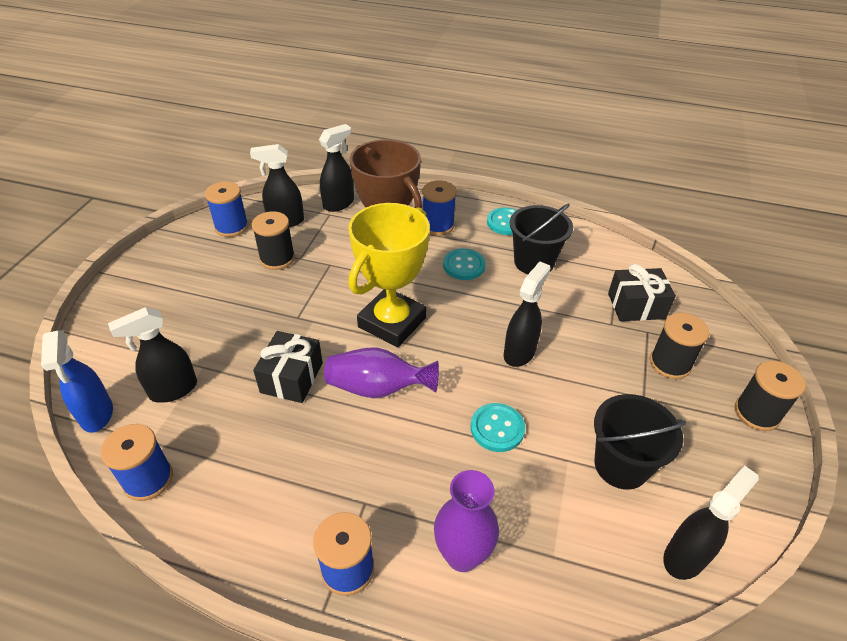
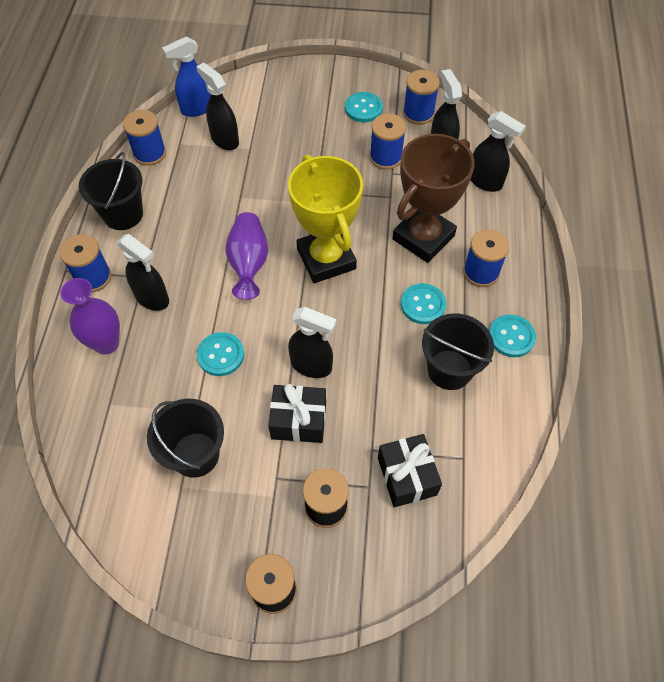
camera: 80 degrees right, 15 degrees up
(199, 263) = (363, 108): none -> turquoise button
(247, 522) = (123, 214): none -> black bucket
(277, 258) = (385, 157): black spool -> blue spool
(292, 377) = (249, 205): black gift -> black gift (298, 420)
(392, 322) = (326, 259): yellow trophy -> yellow trophy turned 45 degrees clockwise
(685, 556) = (114, 502): black spray bottle -> black spray bottle (152, 298)

